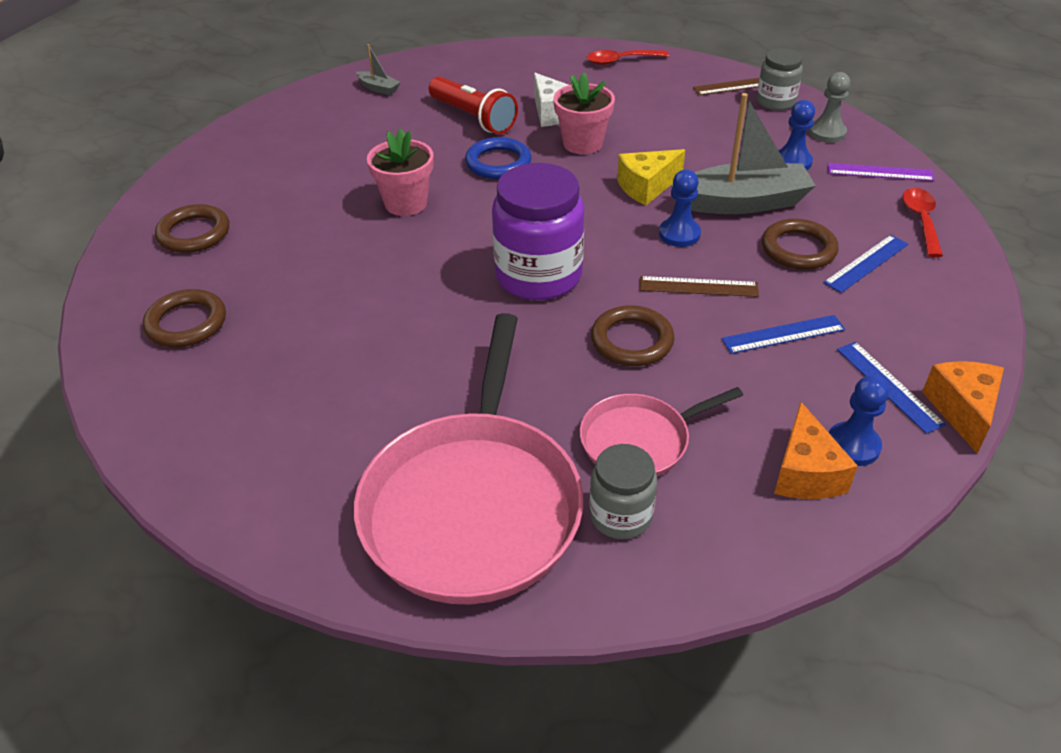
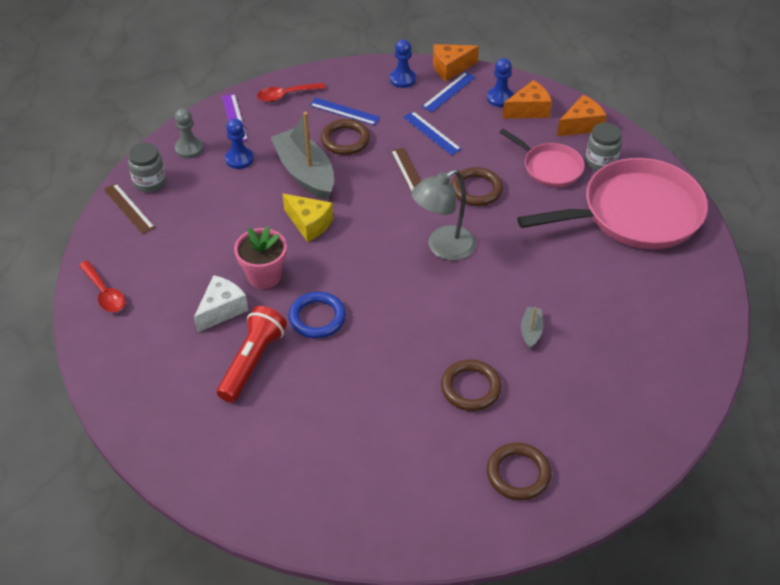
camera: 115 degrees left, 5 degrees up
(186, 323) = (608, 413): brown ring -> brown ring (471, 388)
(378, 88) = (226, 460): grey boat -> grey boat (531, 331)
(406, 203) = (402, 352): pink flower pot -> none
(538, 276) = (443, 248): purple jar -> grey lamp
(679, 234) = (358, 194): blue pawn -> blue pawn (402, 79)
(734, 532) = (581, 125): none -> orange cheese

